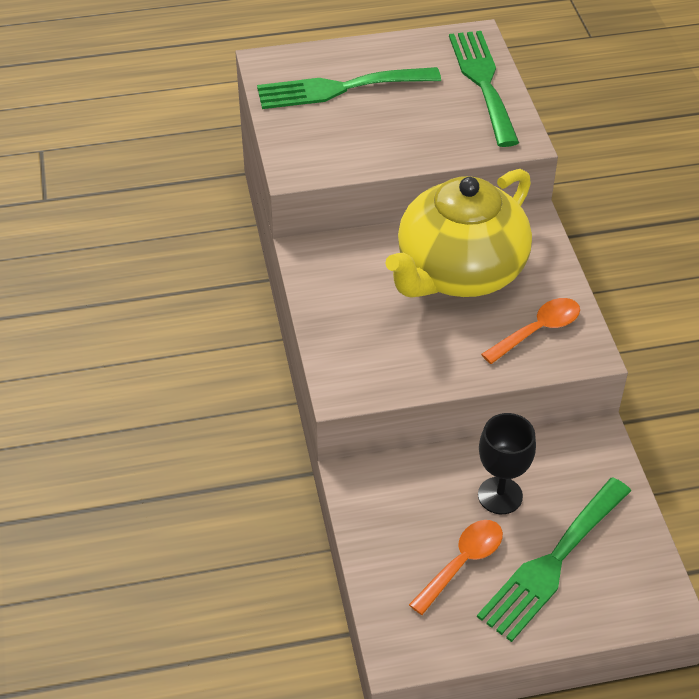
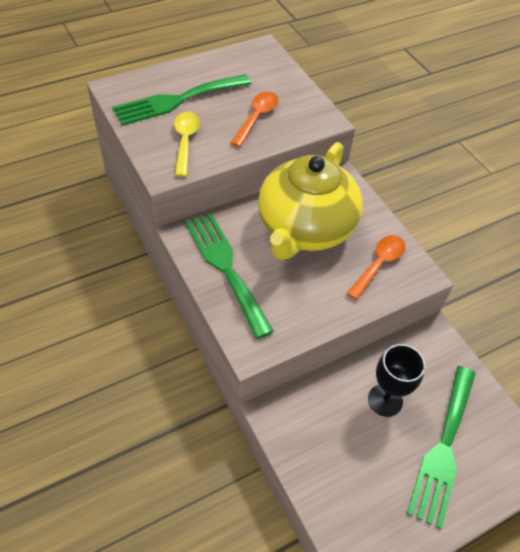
camera: 20 degrees left, 5 degrees up
(332, 139) = (185, 141): none -> yellow spoon
(462, 563) = (378, 467): orange spoon -> orange spoon (256, 117)
(483, 82) = (281, 80): green fork -> green fork (225, 267)

